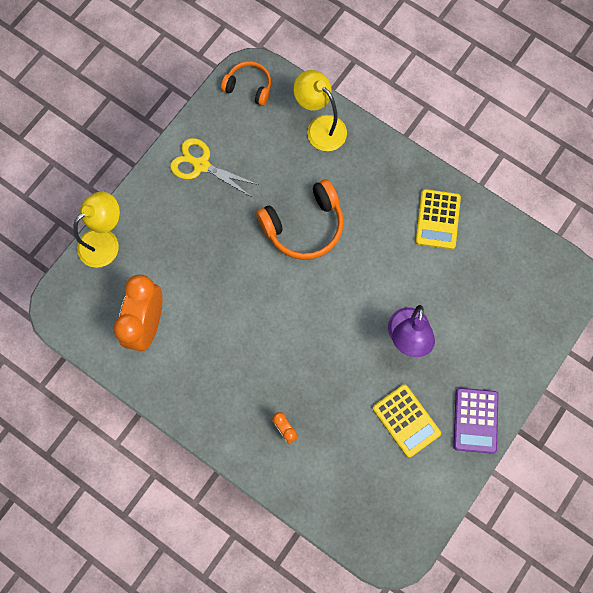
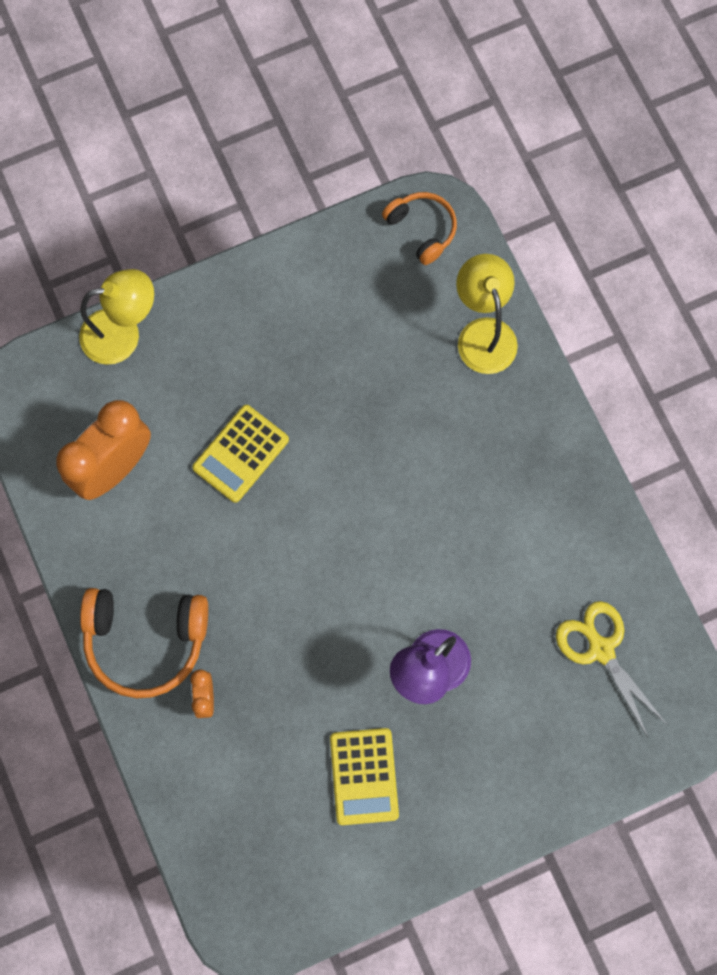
camera: 30 degrees right, 0 degrees up
(201, 165) = (299, 299): yellow scissors -> yellow scissors (600, 649)
(304, 226) = (384, 452): orange headphones -> orange headphones (145, 640)
(437, 219) = (564, 540): yellow calculator -> yellow calculator (240, 454)
(475, 420) = (453, 828): purple calculator -> none

